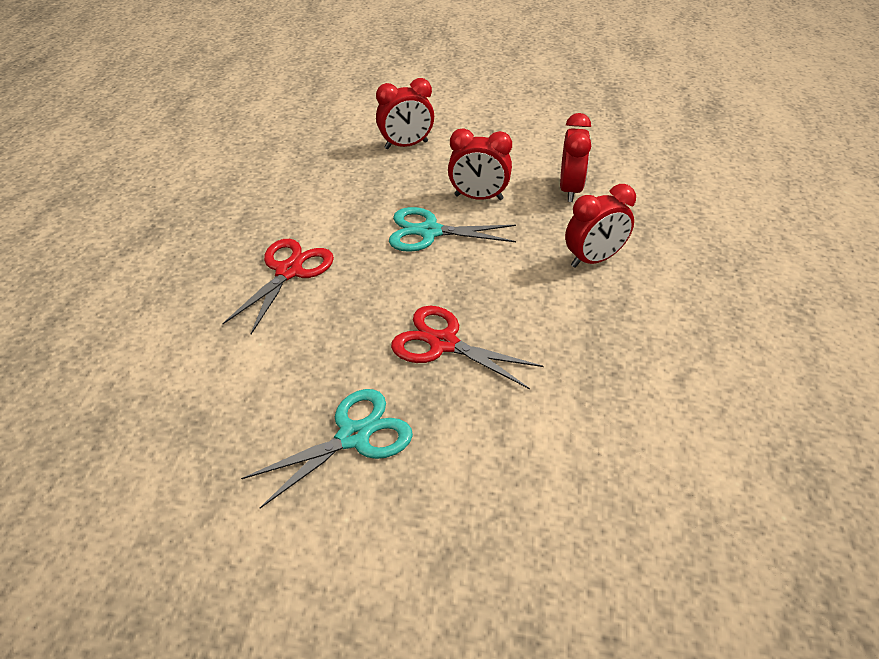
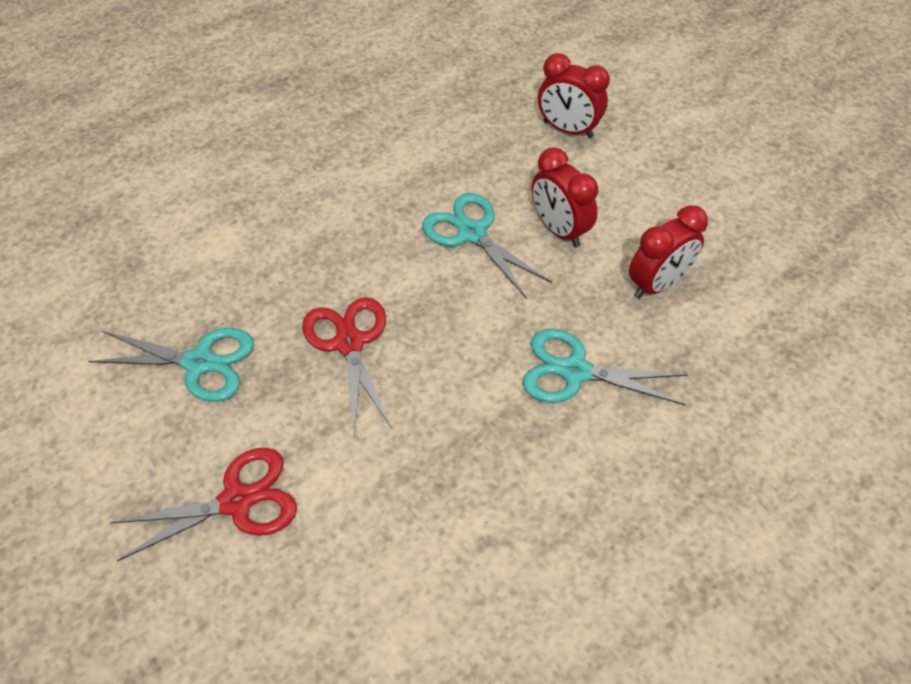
camera: 45 degrees right, 10 degrees up
(289, 271) = (324, 189): red scissors -> red scissors (237, 501)
(594, 259) = (575, 371): red clock -> turquoise scissors

